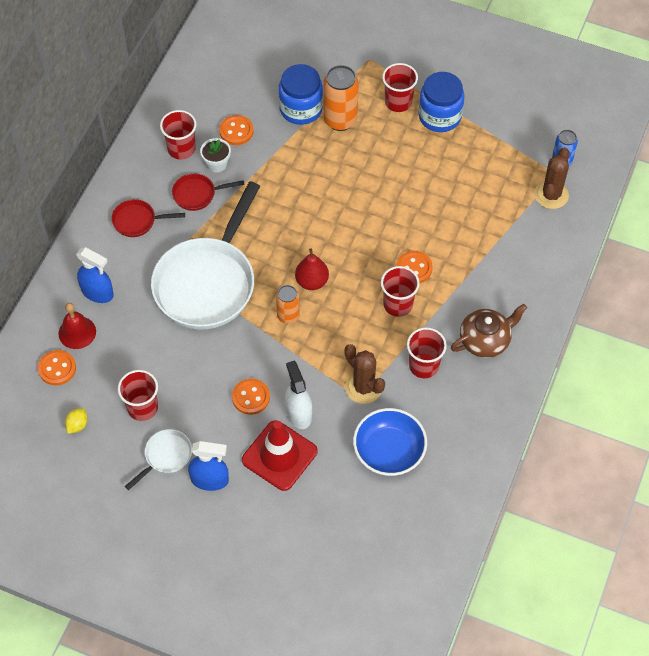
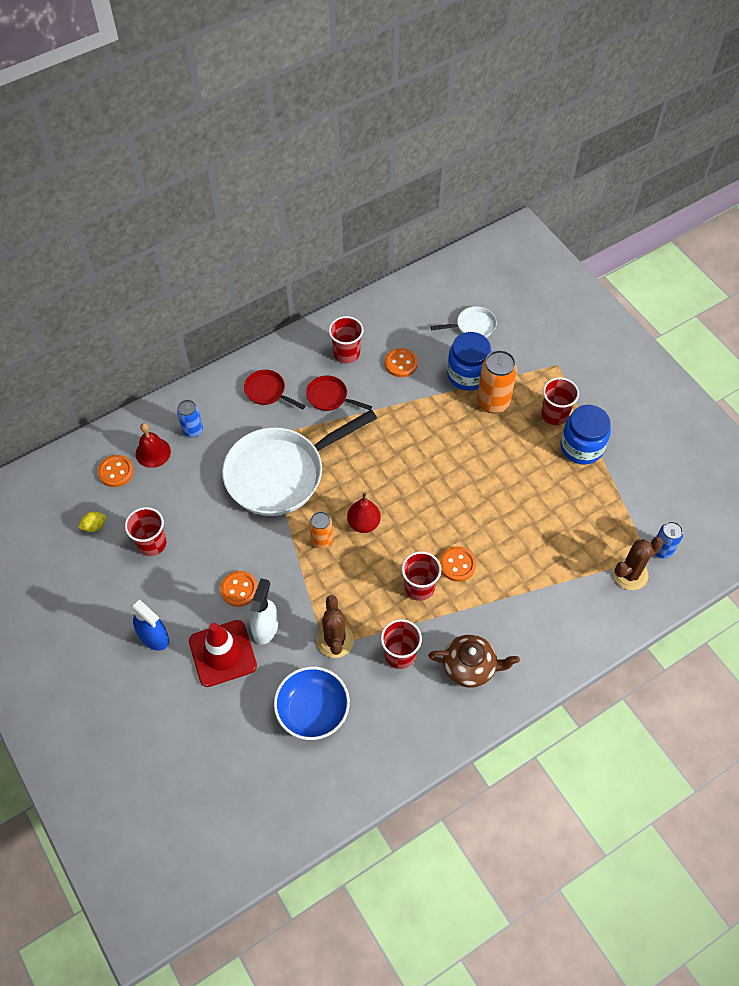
camera: 35 degrees right, 0 degrees up
(97, 292) = (193, 430): blue spray bottle -> blue can
(166, 456) = (137, 595): white pan -> white pan (473, 326)
(216, 164) = (364, 381): white flower pot -> none

